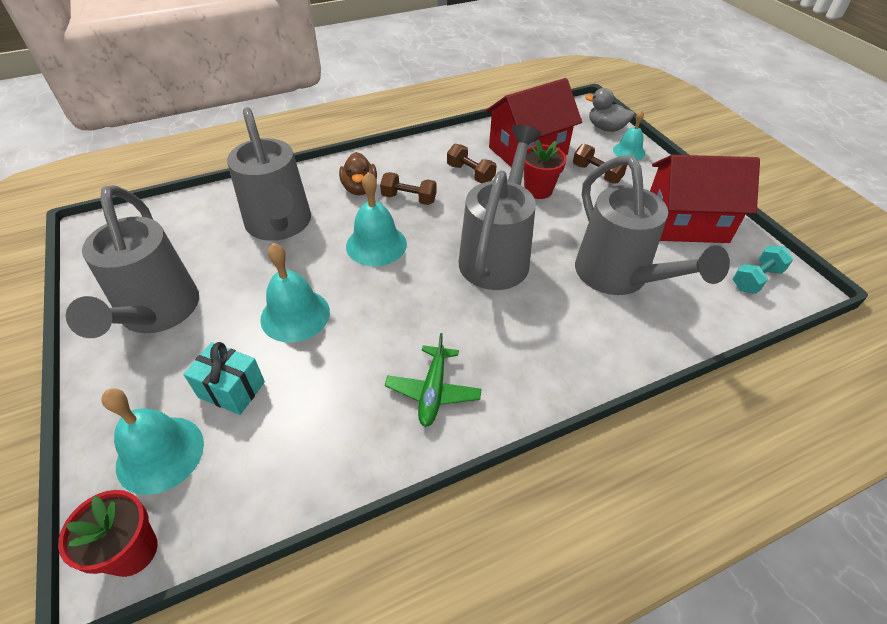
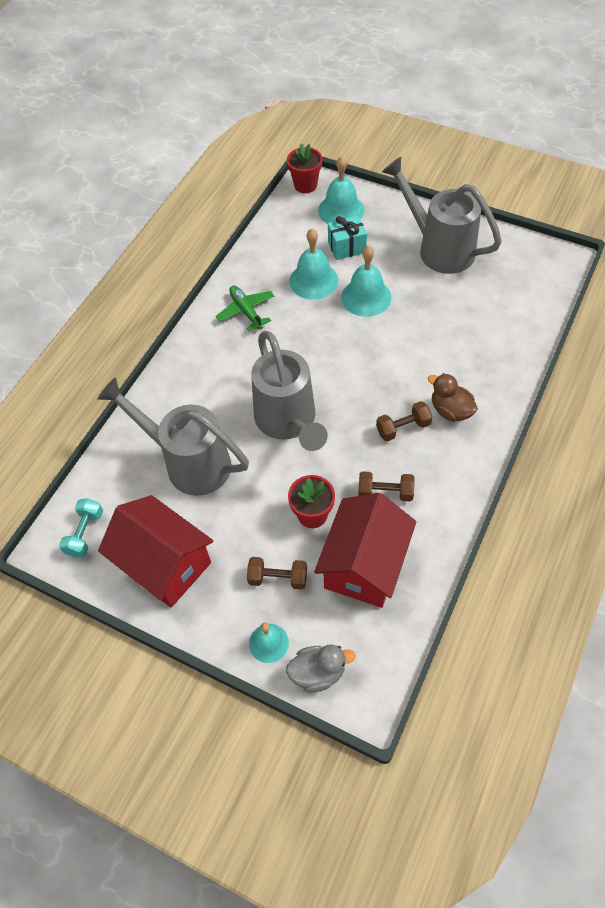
camera: 145 degrees right, 10 degrees up
(280, 226) = (458, 340): grey watering can -> none
(376, 245) = (378, 372): turquoise bell -> turquoise bell (313, 280)
(685, 223) = (164, 564): red house -> red house turned 75 degrees clockwise

